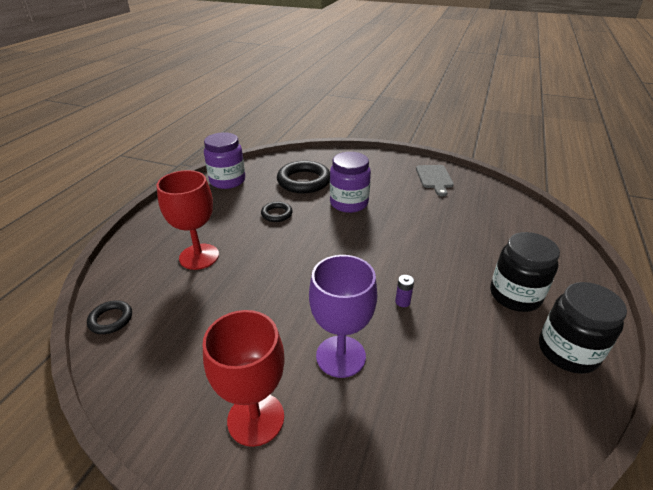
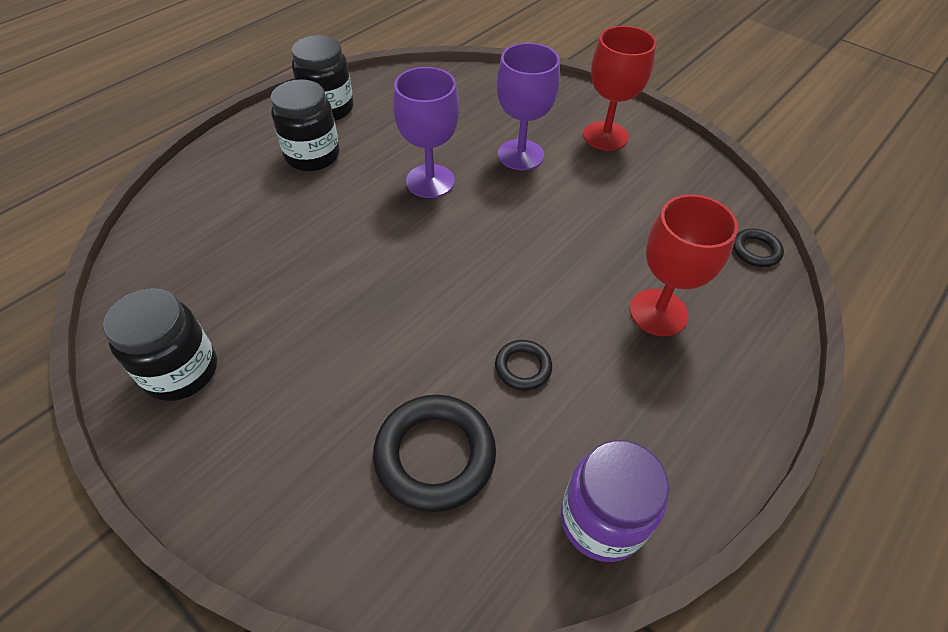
camera: 160 degrees left, 15 degrees up
(349, 203) = (387, 354): purple jar -> none
(402, 302) = (430, 181): purple battery -> purple goblet
(434, 178) = (181, 371): grey cutting board -> black jar

